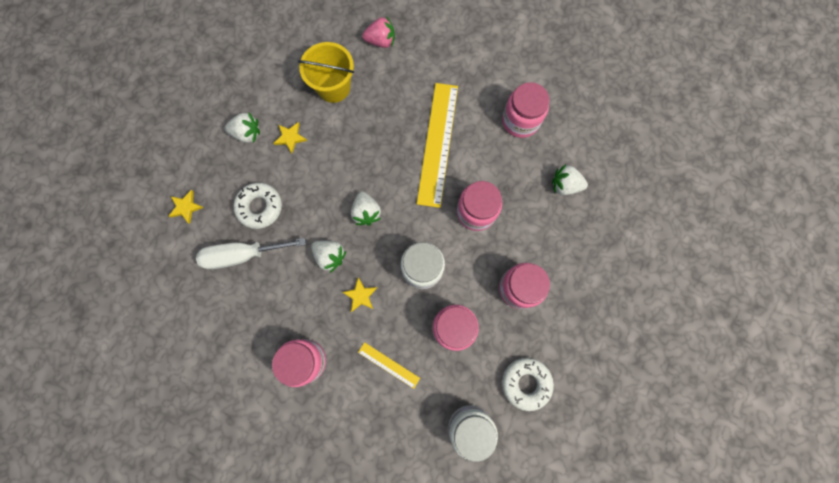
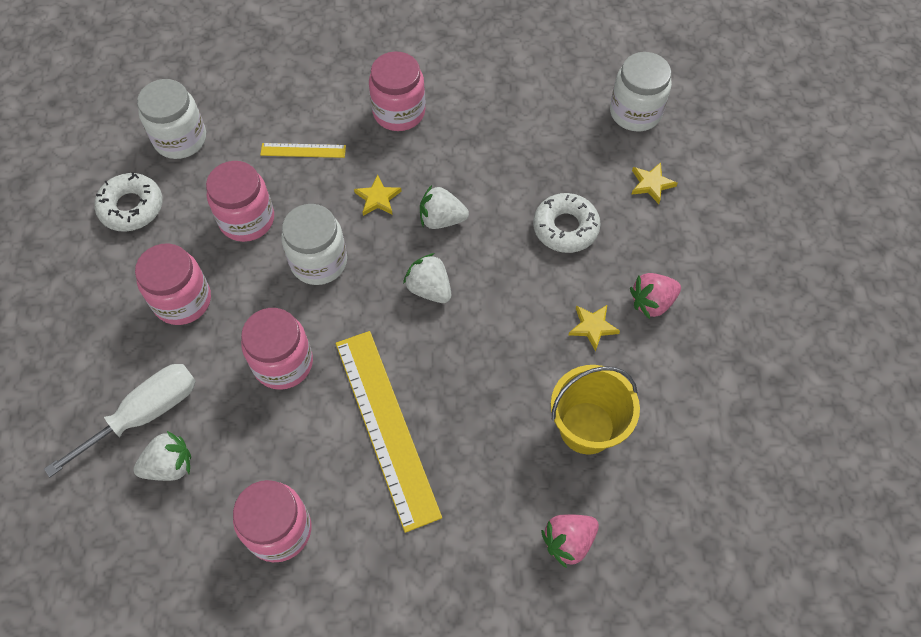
camera: 150 degrees right, 15 degrees down
(152, 266) = (635, 112): none -> white jar
(242, 255) = (545, 170): white screwdriver -> white screwdriver (145, 414)
(247, 133) = (652, 302): white strawberry -> pink strawberry

